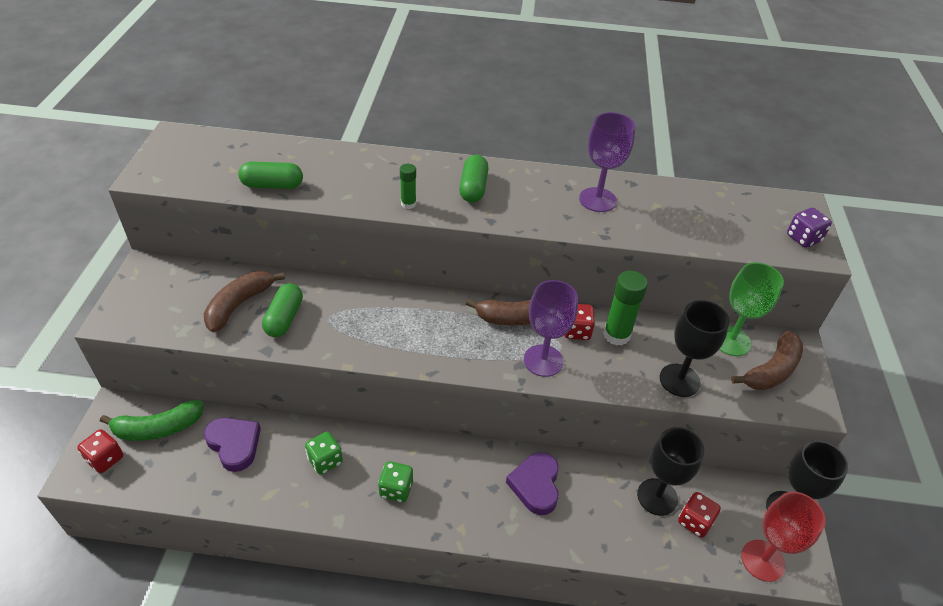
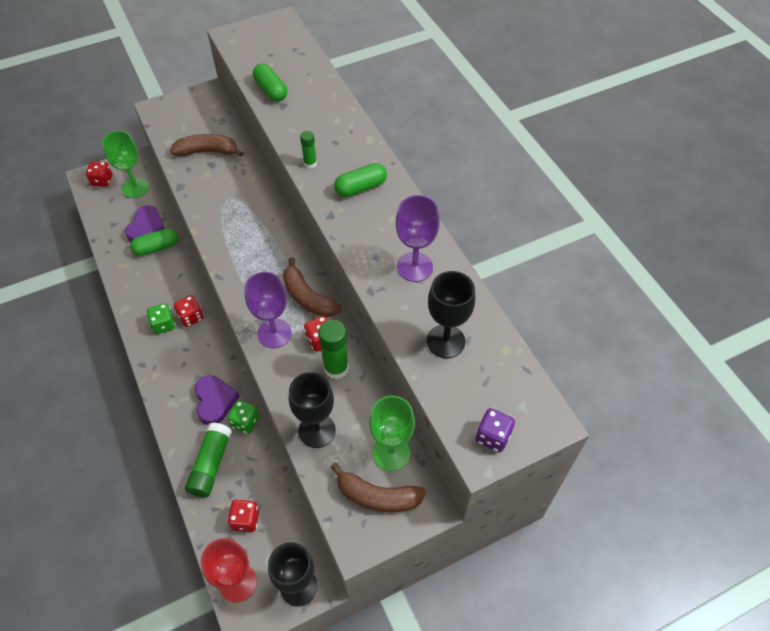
camera: 60 degrees right, 10 degrees up
(158, 428) = (136, 187): green banana -> green goblet
(284, 318) = (212, 178): green capsule -> green capsule (156, 248)
(325, 461) = (162, 277): green dice -> green dice (245, 422)
(407, 458) = (191, 317): none -> red dice
(535, 485) = (215, 401): purple heart -> purple heart turned 105 degrees clockwise
(612, 524) = (211, 464): none -> green glue stick
(657, 497) = (253, 484): black goblet -> black goblet (445, 341)

